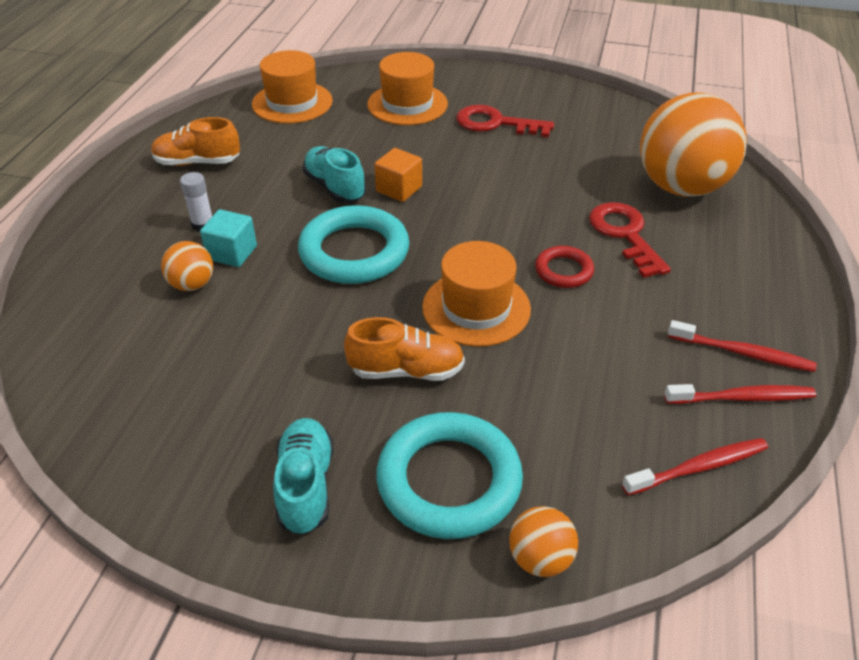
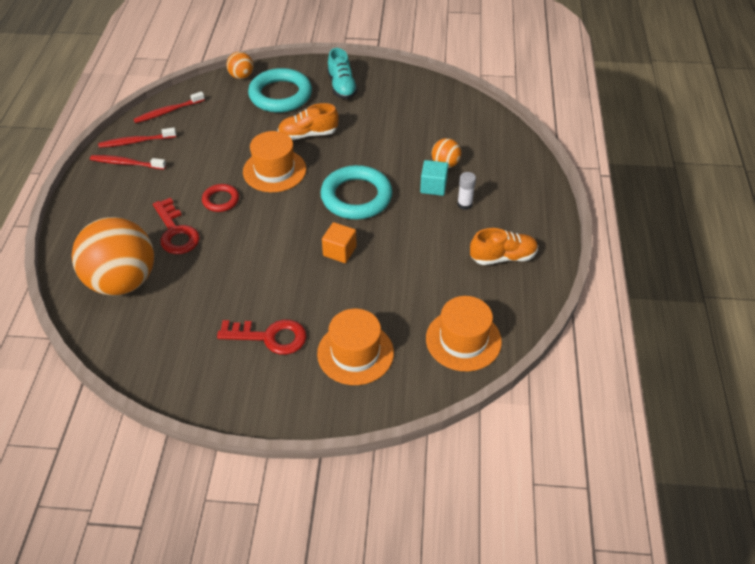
camera: 170 degrees right, 5 degrees up
(335, 187) = (387, 247): turquoise shoe -> none

